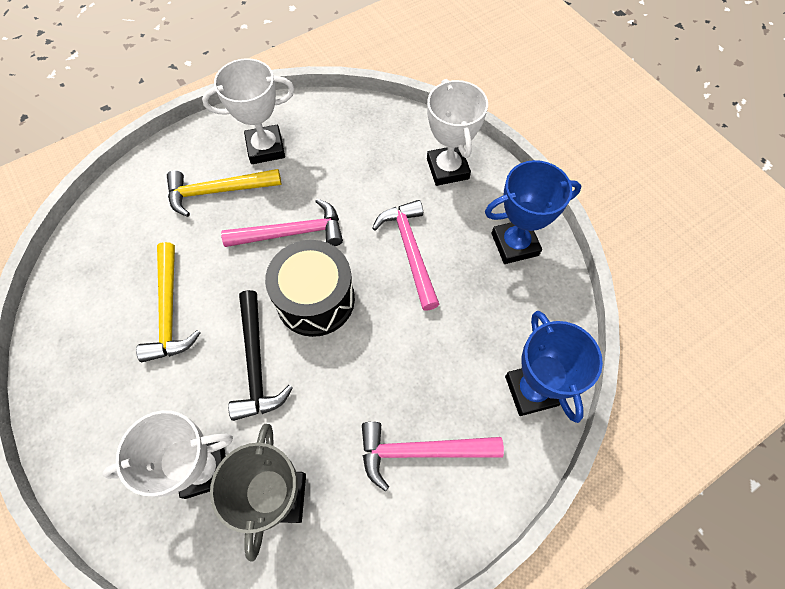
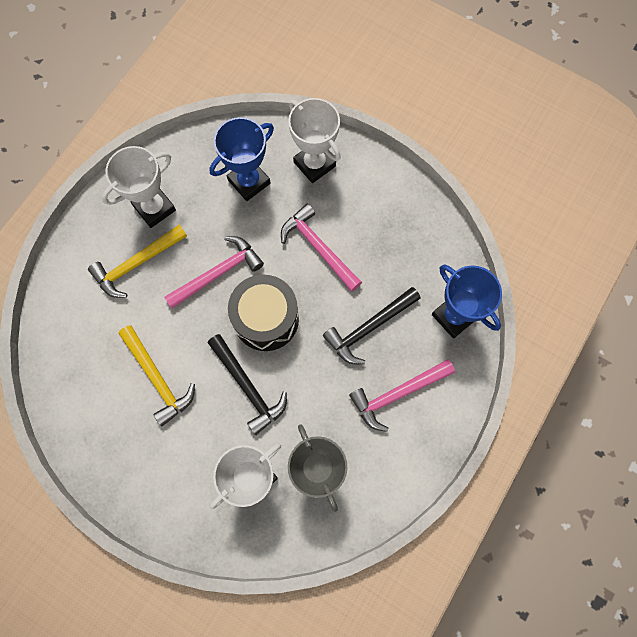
camera: 25 degrees left, 10 degrees up
(423, 359) = (368, 328): none -> black hammer
(515, 244) = (395, 208): blue trophy -> blue trophy (249, 182)

